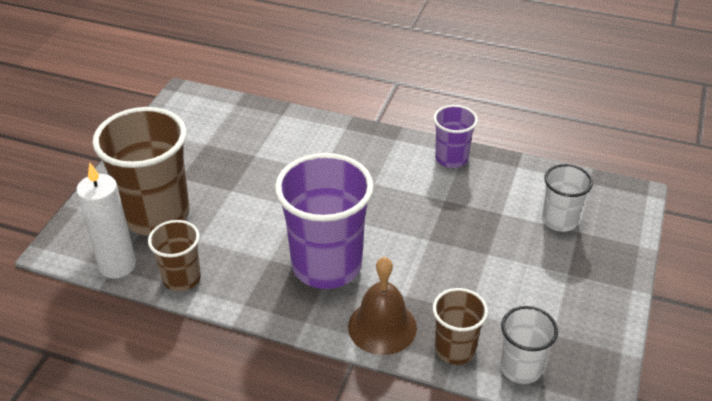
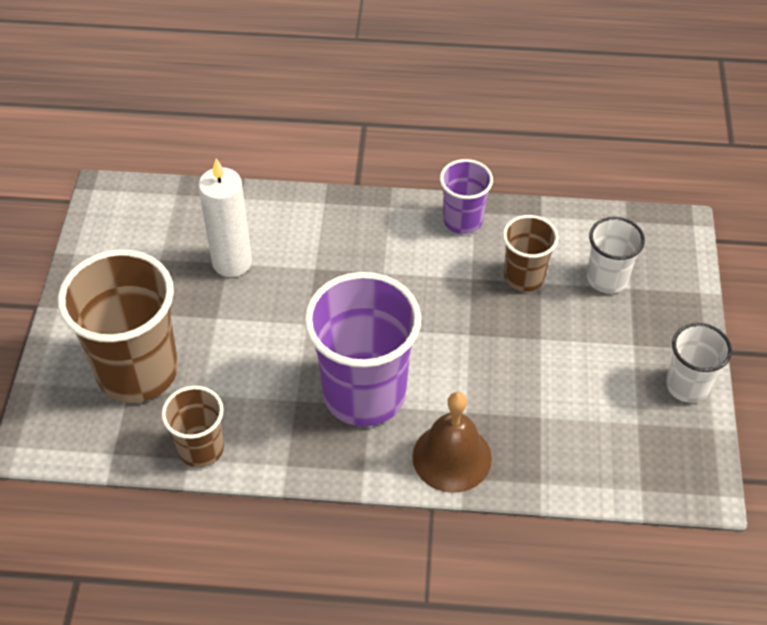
camera: 15 degrees left, 10 degrees up
(117, 265) = (117, 449): white candle -> white candle (232, 262)
(455, 349) = (539, 466): brown cup -> brown cup (524, 277)
(521, 368) = (615, 472): white cup -> white cup (687, 385)

